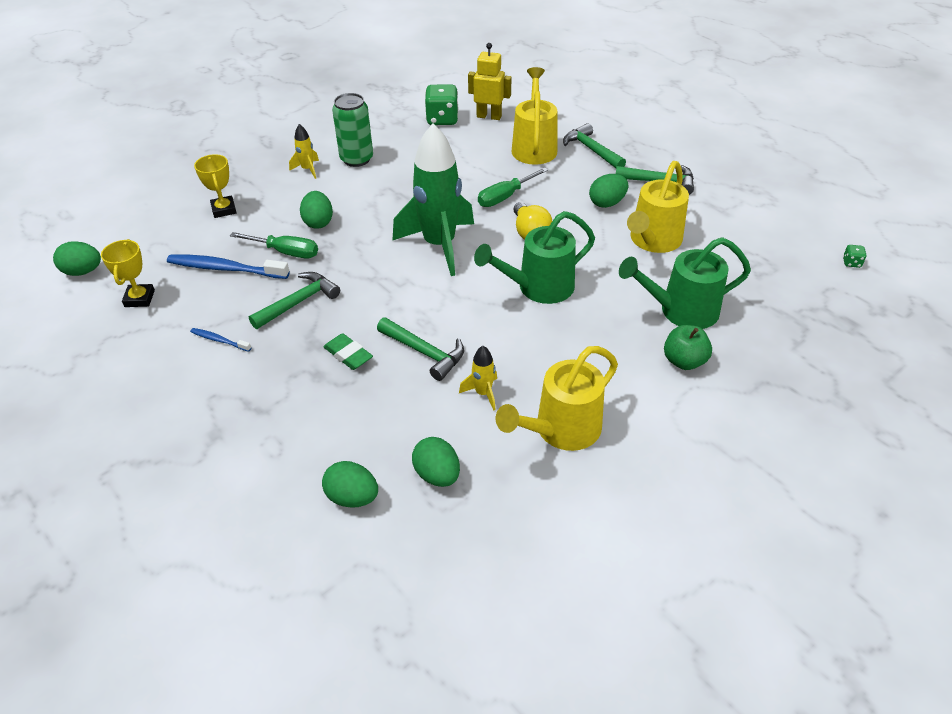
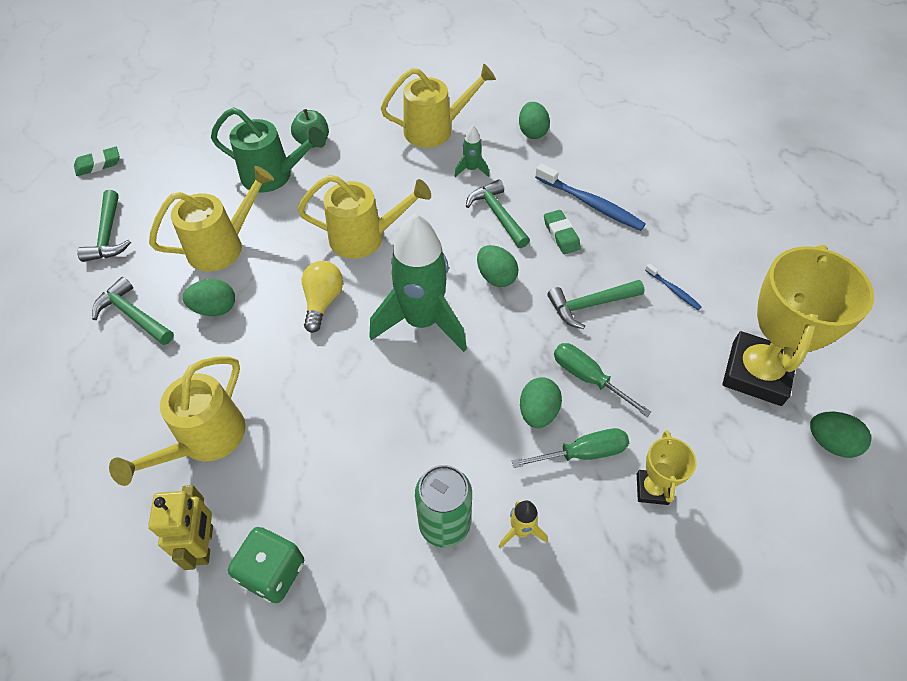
camera: 155 degrees left, 10 degrees up
(139, 298) = (756, 373): yellow trophy -> yellow trophy, size x2.13
(225, 269) = (659, 380): blue toothbrush -> blue toothbrush (590, 203)
(352, 497) = (592, 138): green egg -> green egg (496, 277)
(483, 393) = (471, 169): yellow rocket -> green rocket
(489, 116) = (204, 545): yellow robot -> yellow robot turned 135 degrees counterclockwise
(505, 197) = (308, 363): green screwdriver -> green screwdriver (582, 453)
(538, 288) = (365, 237): green watering can -> yellow watering can
(591, 150) = (146, 401): green hammer -> green hammer (108, 235)
(851, 263) = (98, 164): green dice -> green eraser

